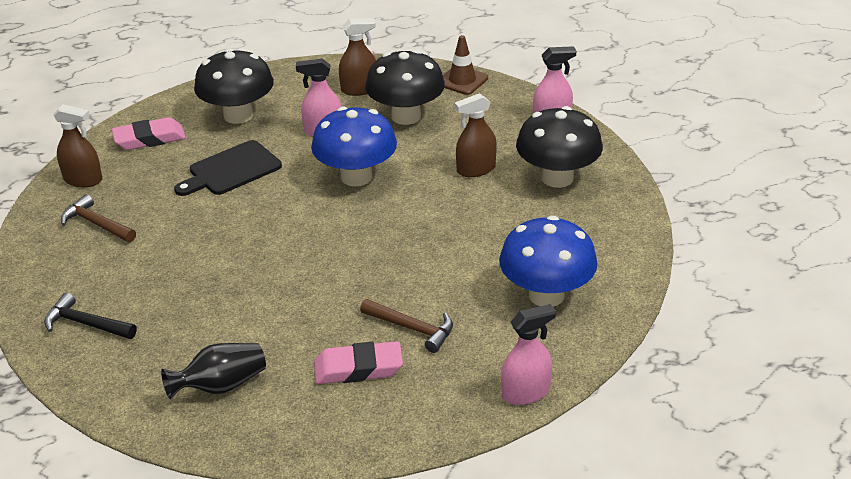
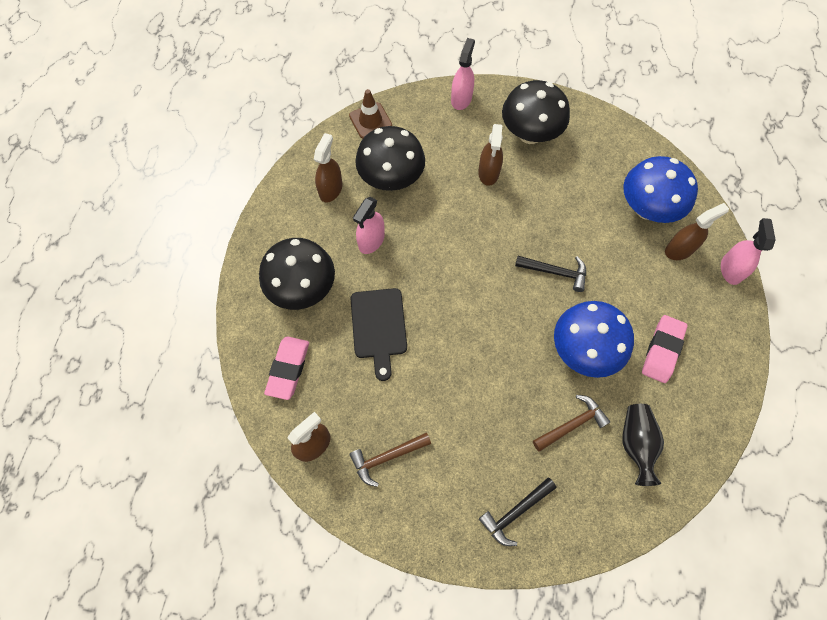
camera: 60 degrees left, 30 degrees up
(356, 177) = (447, 248): blue mushroom -> blue mushroom (583, 350)
(392, 255) = (555, 272): none -> black hammer
(412, 328) = (639, 299): brown hammer -> brown hammer (572, 424)
(513, 339) = (679, 249): none -> brown spray bottle

